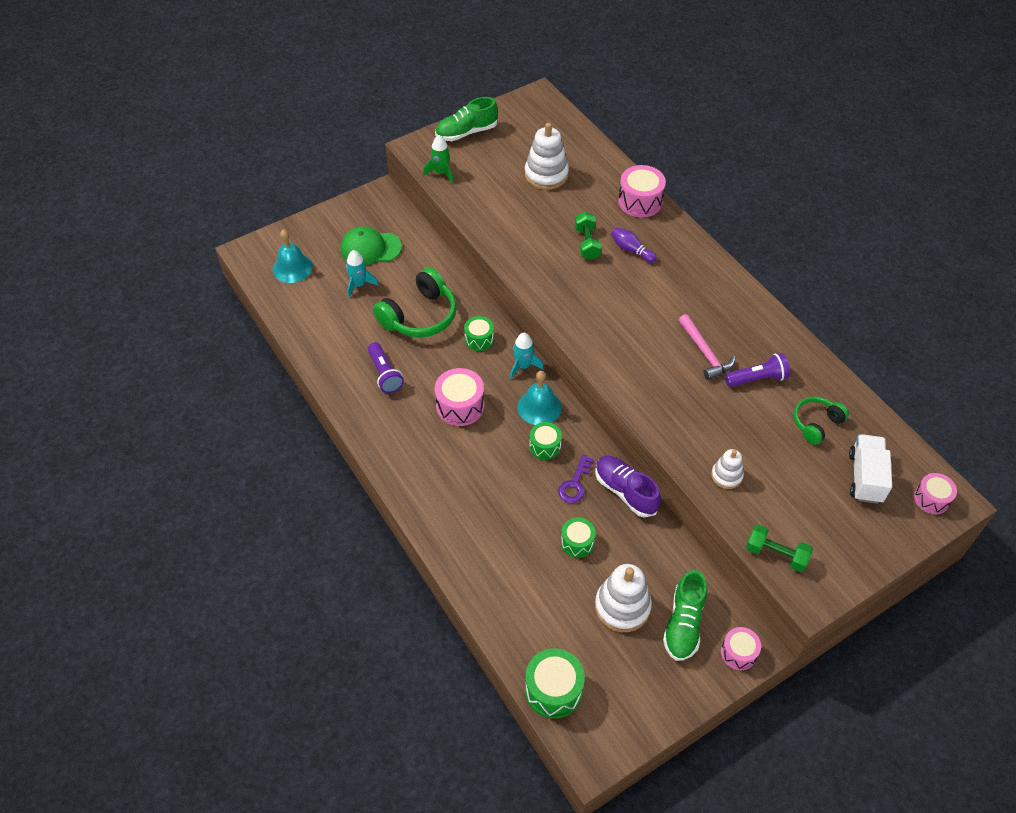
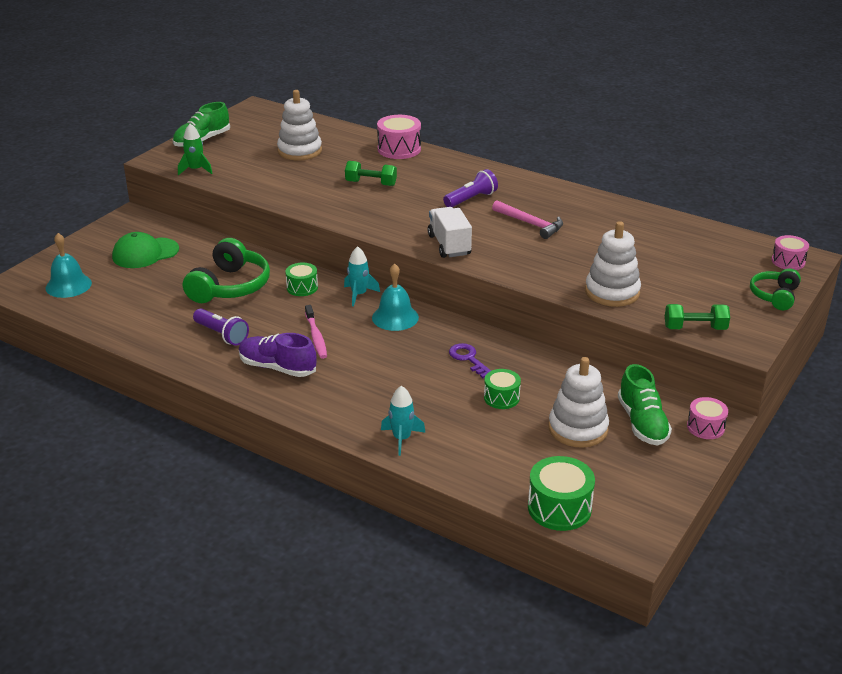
camera: 25 degrees left, 20 degrees down
(359, 285) = (150, 280): turquoise rocket -> turquoise rocket (402, 439)
(460, 406) = (316, 337): pink drum -> pink toothbrush
(545, 446) = (420, 342): green drum -> none
(575, 484) = (468, 359): purple key -> purple key turned 150 degrees clockwise
(587, 243) = (371, 183): green dumbbell -> green dumbbell turned 45 degrees counterclockwise
(625, 491) = (519, 351): purple shoe -> purple shoe (277, 368)
(631, 250) = (414, 179): purple bowling pin -> none
(726, 476) = (612, 292): white stacking toy -> white stacking toy, size x1.73
(757, 378) = (588, 228): purple flashlight -> purple flashlight (471, 199)
(816, 423) = (659, 242): green headphones -> green headphones (775, 296)
(865, 477) = (726, 263): white truck -> white truck (449, 245)

